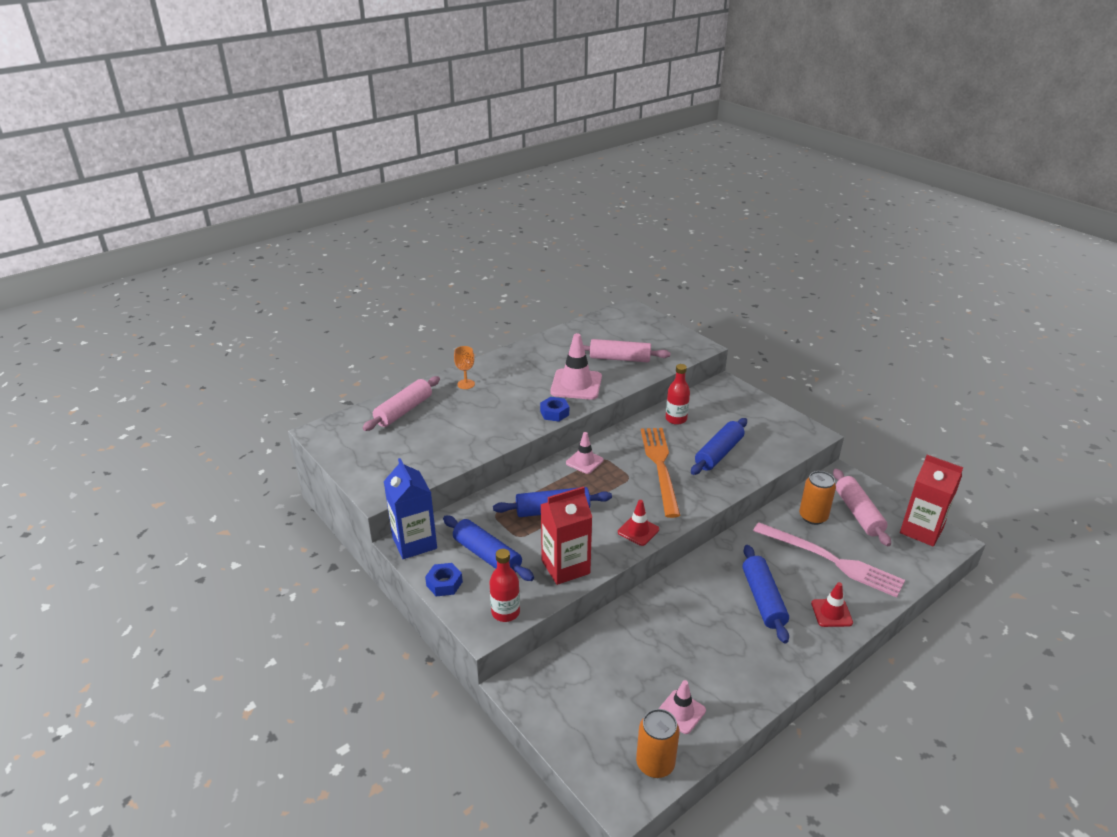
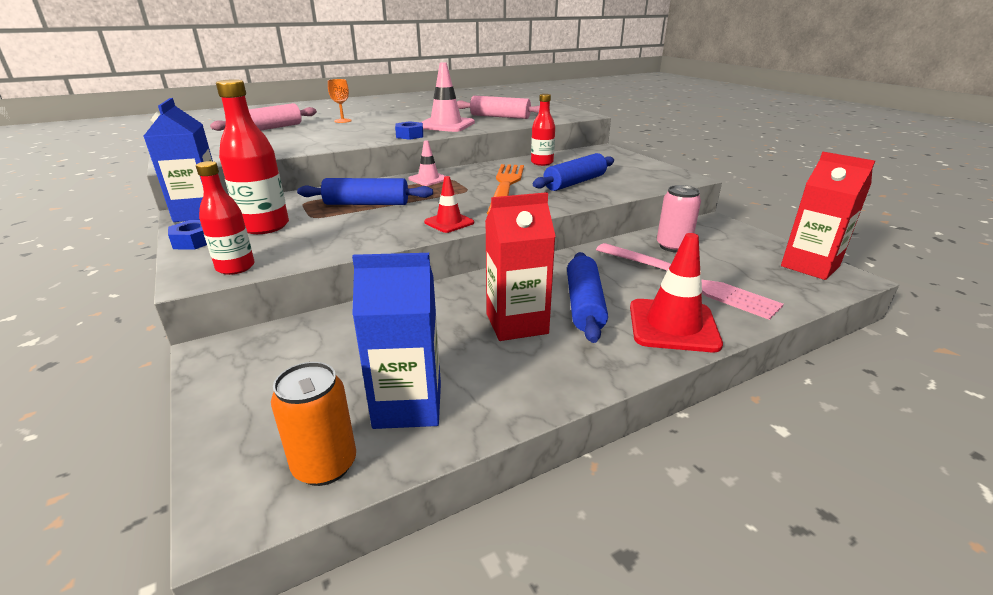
camera: 10 degrees right, 5 degrees down
(487, 555) = (264, 226): blue rolling pin -> red bottle
(565, 567) = (342, 240): red carton -> red carton (516, 324)
(681, 712) = (408, 405): pink traffic cone -> blue carton
(813, 517) = (673, 246): orange can -> pink can
(831, 613) = (673, 325): red traffic cone -> red traffic cone, size x1.72
(858, 513) = (730, 248): pink rolling pin -> none

